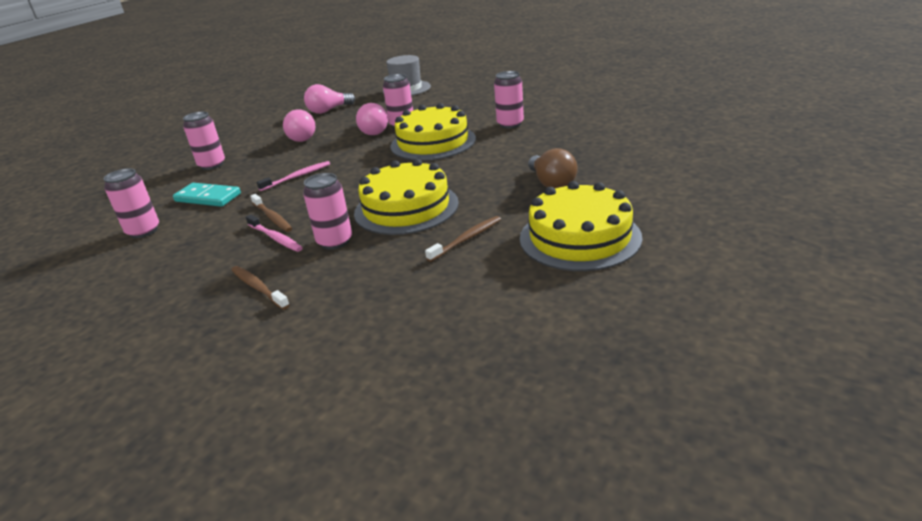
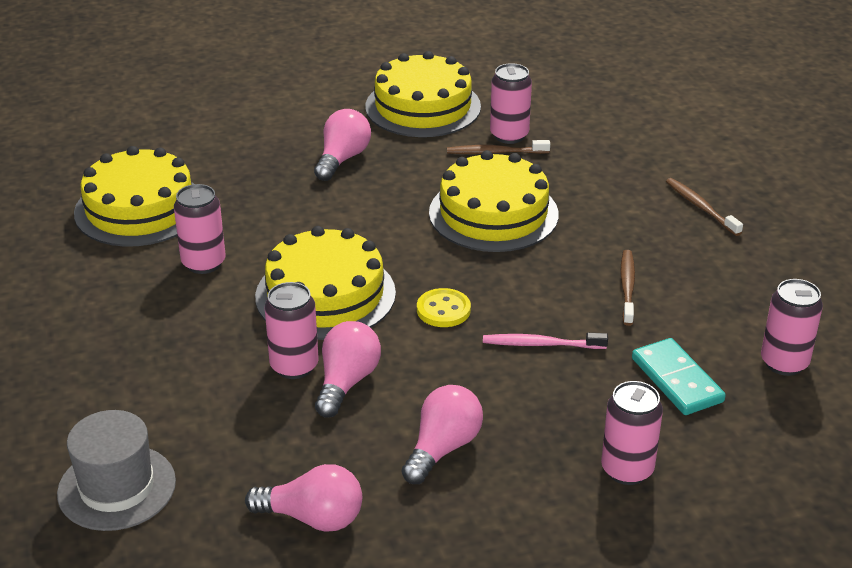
camera: 140 degrees left, 5 degrees up
(258, 288) = (701, 207): brown toothbrush -> brown toothbrush turned 150 degrees clockwise
(275, 238) = (646, 255): pink toothbrush -> none
(335, 241) = (597, 215): pink can -> pink can (509, 135)
(366, 164) = (443, 310): none -> yellow button
(551, 183) = (342, 159): brown light bulb -> pink light bulb
(588, 120) = (139, 208): none -> yellow cake

